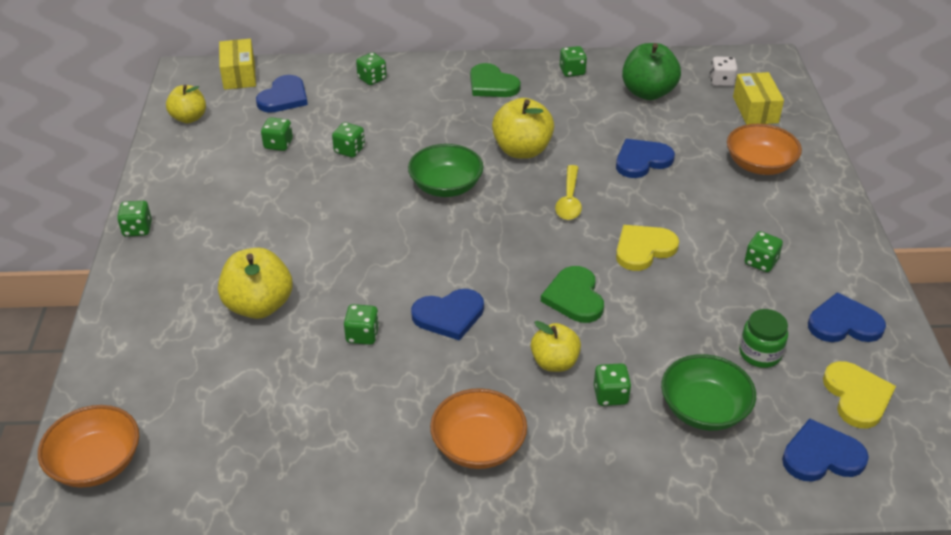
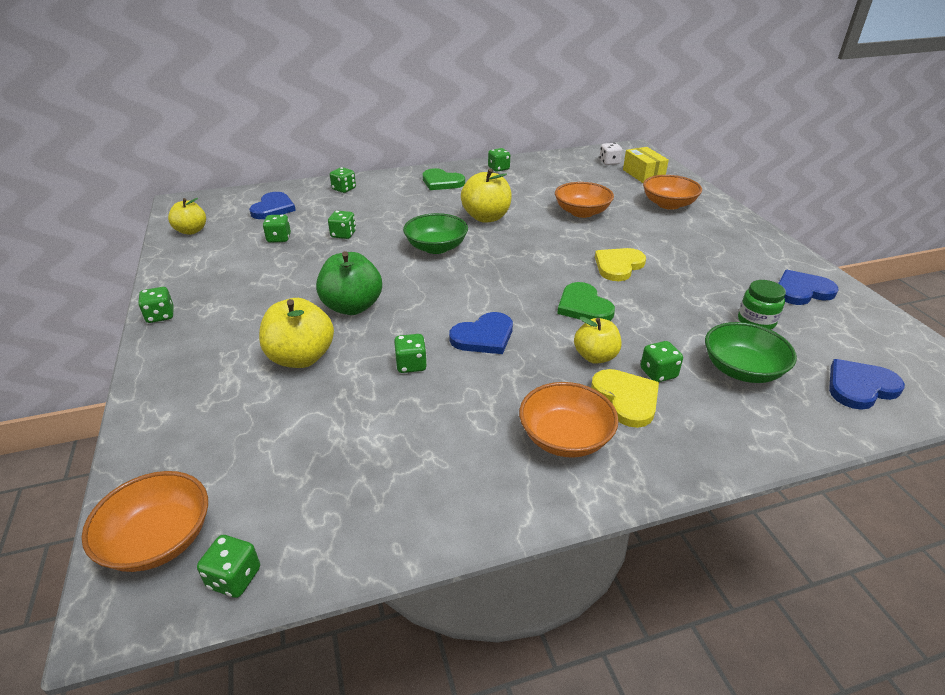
camera: 15 degrees left, 5 degrees down
(239, 75) = (229, 199): yellow box -> none
(569, 200) = (541, 243): yellow spoon -> none
(642, 160) = (582, 212): blue heart -> orange bowl
(648, 92) = (561, 174): green apple -> green apple (352, 307)
(760, 262) = (712, 261): green dice -> green dice (234, 578)
(857, 396) = (851, 338): yellow heart -> yellow heart (626, 399)

